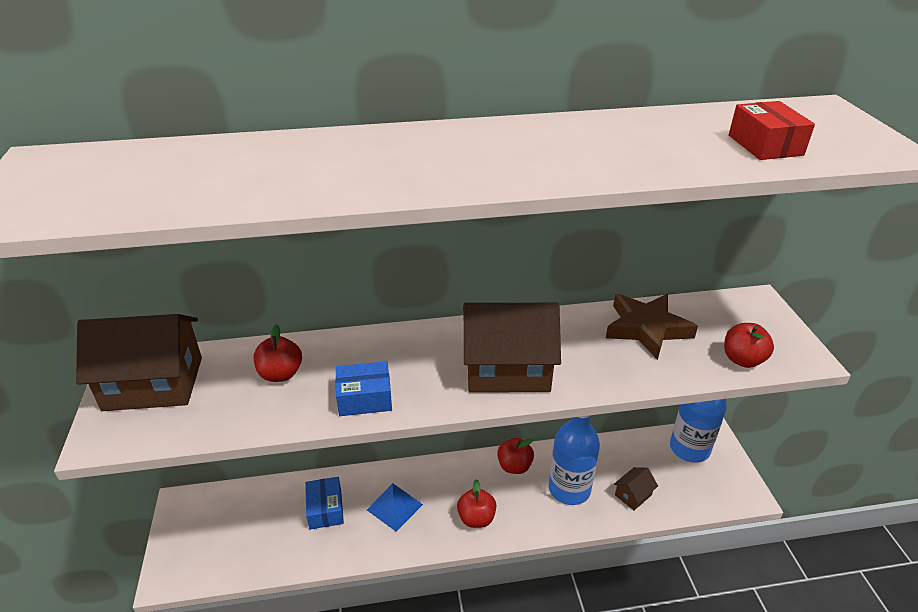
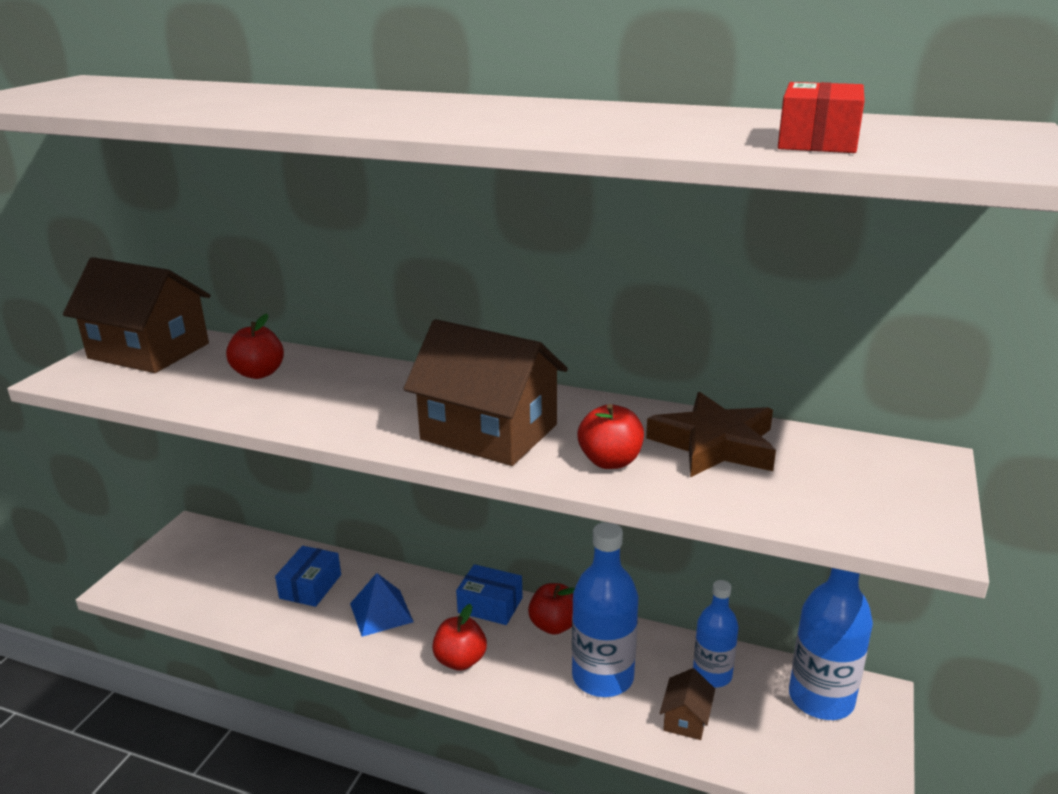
camera: 30 degrees right, 10 degrees down
(365, 398) = (310, 413): blue box -> blue box (490, 605)
(626, 459) = (712, 675): none -> blue bottle
(633, 495) = (686, 719): brown house -> brown house turned 60 degrees counterclockwise
(742, 360) = (819, 512): red apple -> red apple (610, 461)

